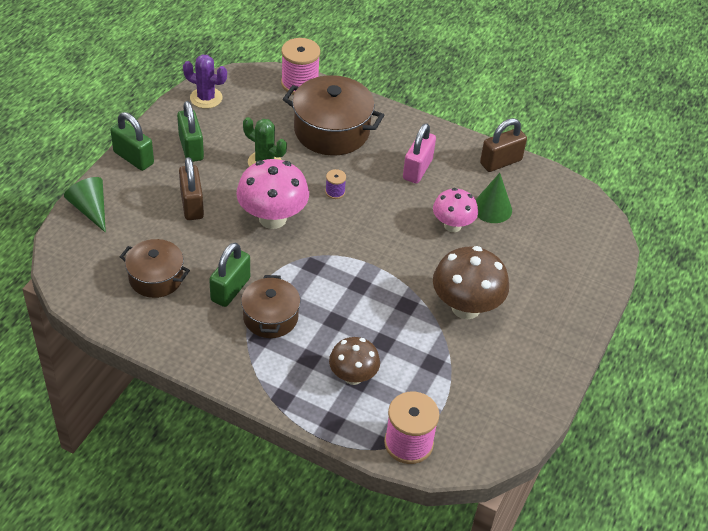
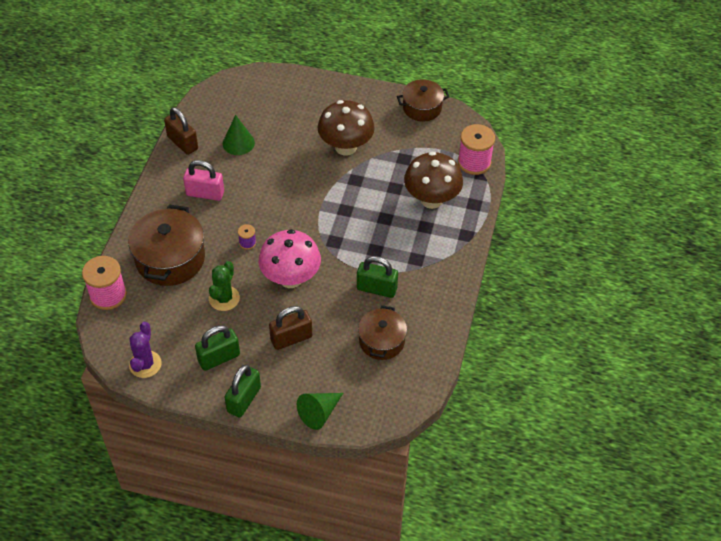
camera: 100 degrees left, 5 degrees up
(270, 317) = (395, 257): brown pot -> brown pot (422, 108)
(353, 376) = (431, 199): brown mushroom -> brown mushroom, size x1.57
(452, 225) = (264, 164): pink mushroom -> none

